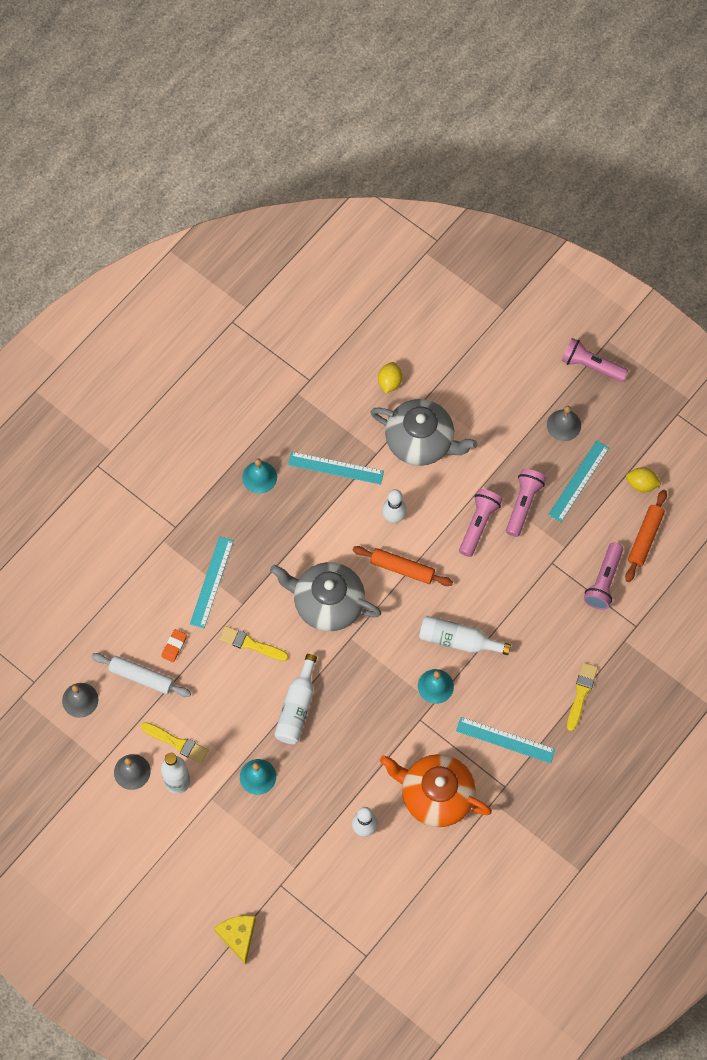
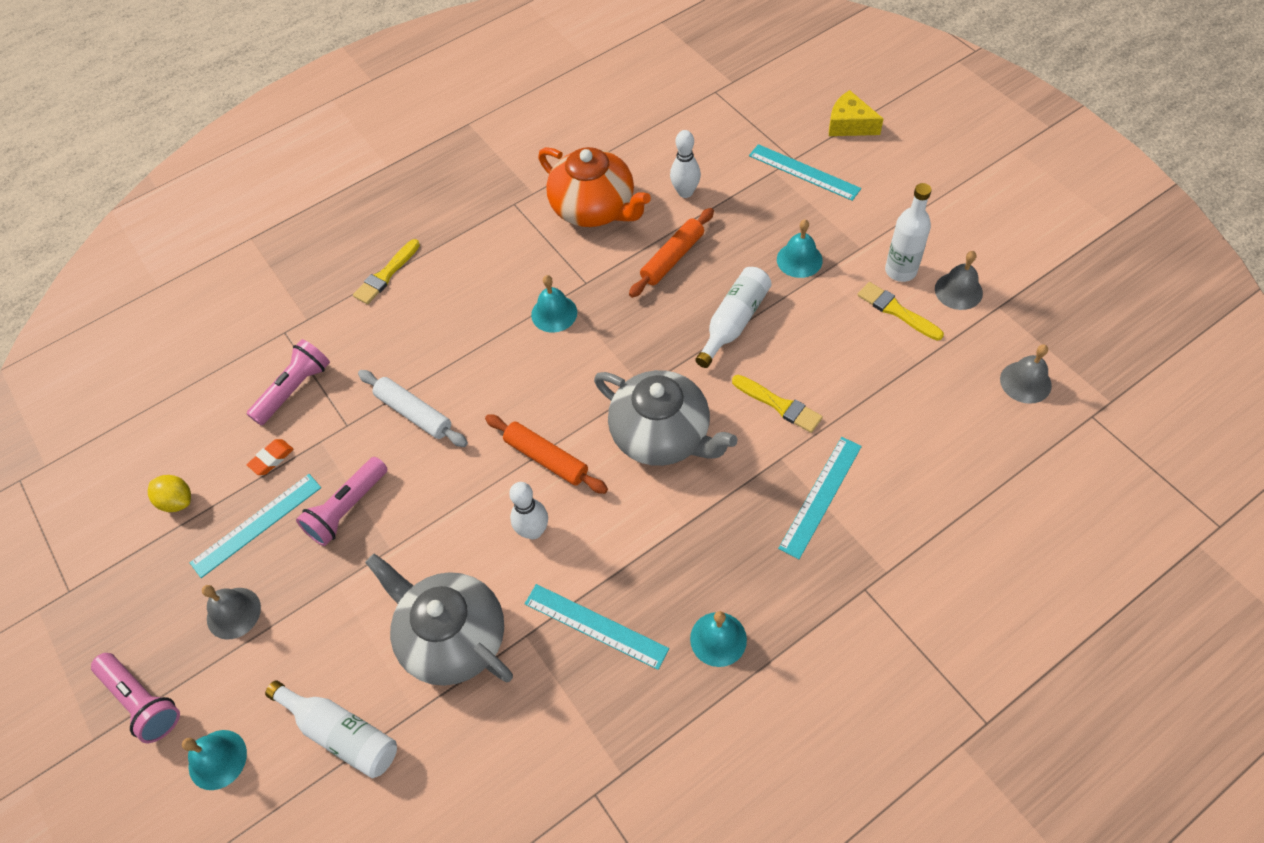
camera: 160 degrees left, 10 degrees down
(141, 677) = (936, 393): white rolling pin -> white rolling pin (414, 413)
(174, 646) = (887, 422): orange eraser -> orange eraser (271, 459)
(238, 936) = (849, 125): yellow cheese -> yellow cheese turned 120 degrees clockwise
(389, 382) = (464, 754): yellow lemon -> none
(458, 640) = (506, 357): white bottle -> white bottle (342, 733)
(478, 525) = (420, 494): pink flashlight -> none
(505, 740) = (494, 245): turquoise ruler -> turquoise ruler (804, 172)
(529, 348) = (217, 759): none -> turquoise bell
(645, 538) = (214, 430): orange rolling pin -> orange rolling pin (672, 258)

